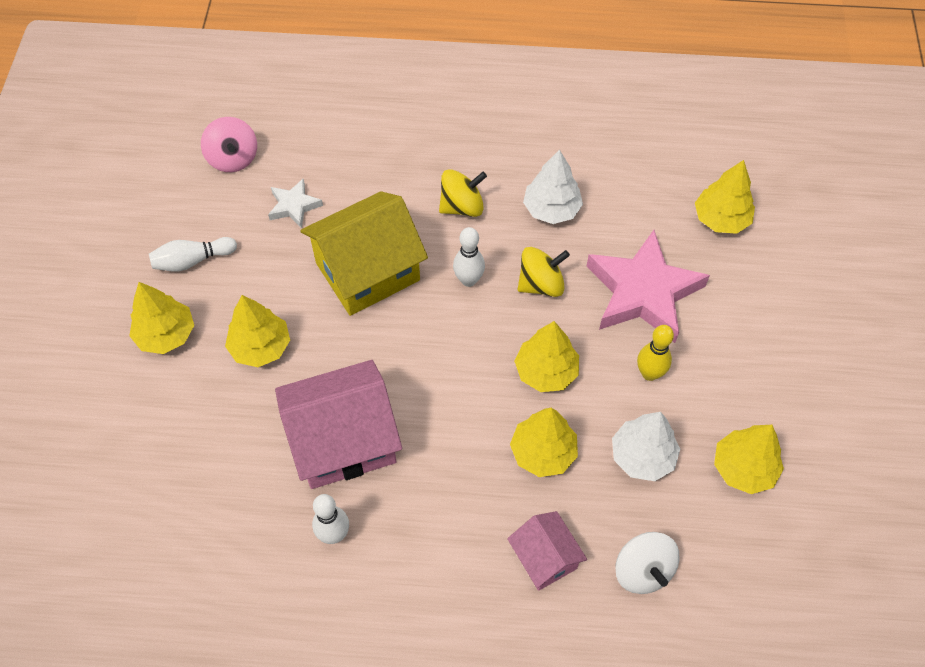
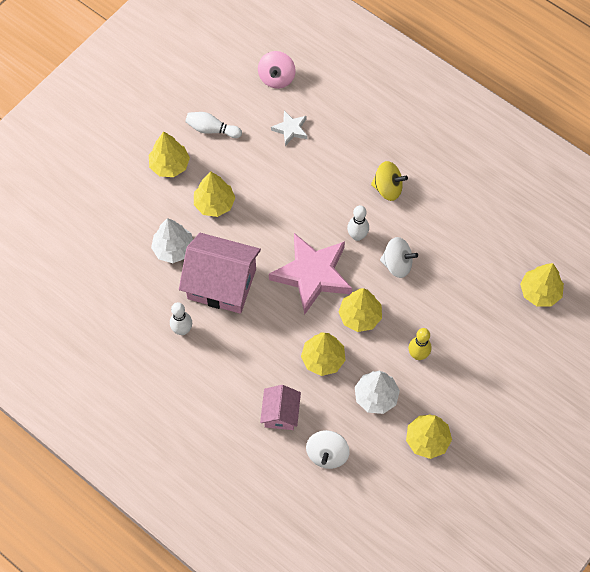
camera: 35 degrees right, 5 degrees up
(368, 271) = (304, 195): yellow house -> none
(541, 284) = (397, 264): yellow spinning top -> white spinning top
(551, 209) = (440, 222): white tree -> white tree (173, 249)
(643, 292) = (453, 306): pink star -> pink star (312, 275)

